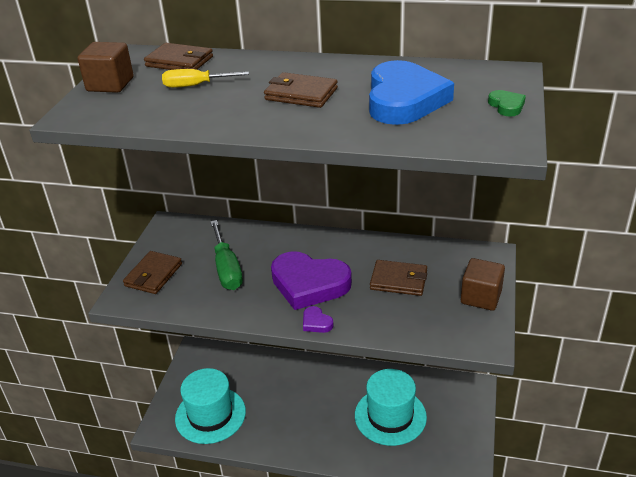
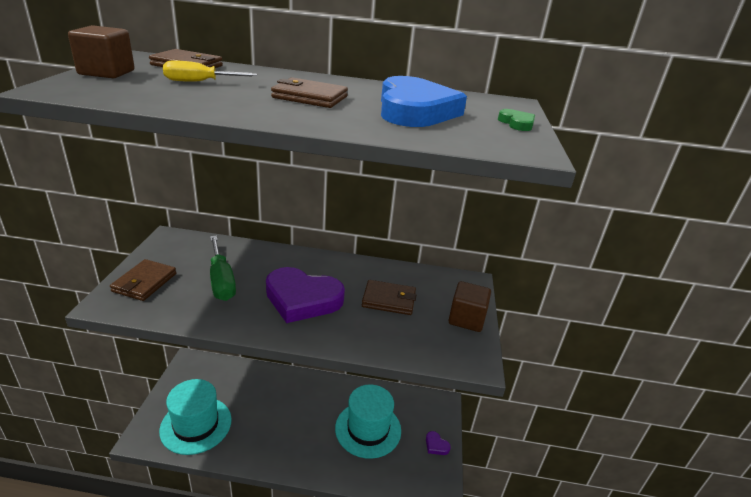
camera: 10 degrees left, 5 degrees down
(316, 322) = (308, 336): purple heart -> purple heart (436, 445)

